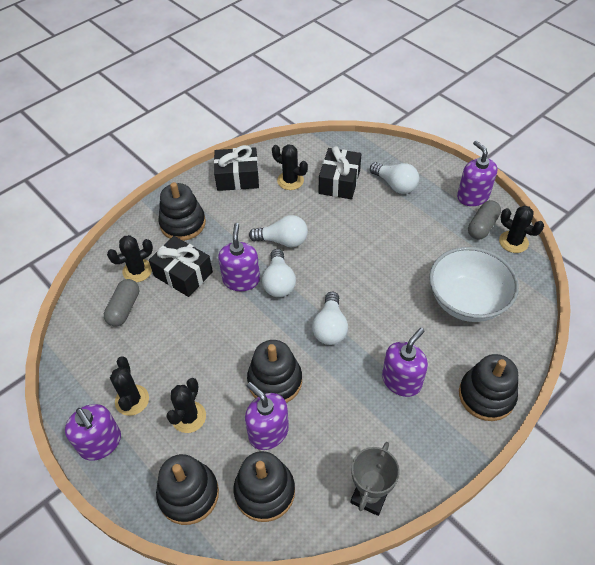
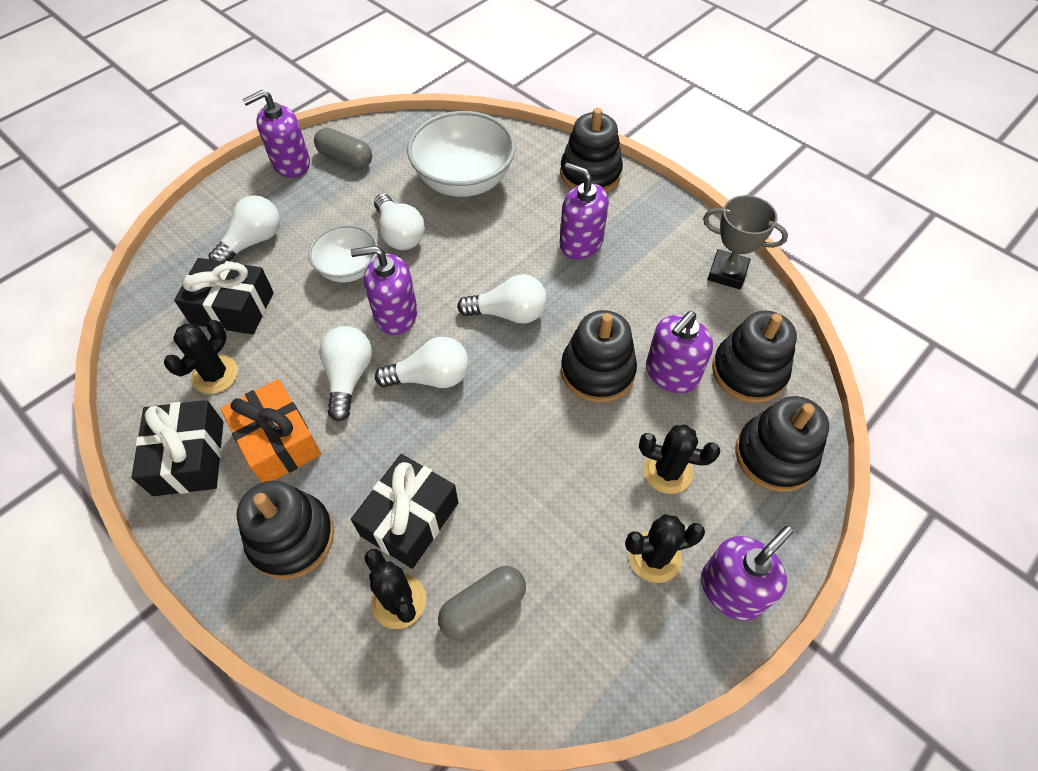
camera: 95 degrees left, 5 degrees up
(124, 308) = (483, 607): grey capsule -> grey capsule turned 45 degrees counterclockwise
(241, 280) = (425, 428): purple soap dispenser -> purple soap dispenser (395, 314)
(242, 212) = (278, 441): none -> orange gift
(372, 235) = (349, 269): none -> white bowl
(405, 262) = (400, 234): none -> white light bulb
(513, 242) = (374, 134): black cactus -> none

